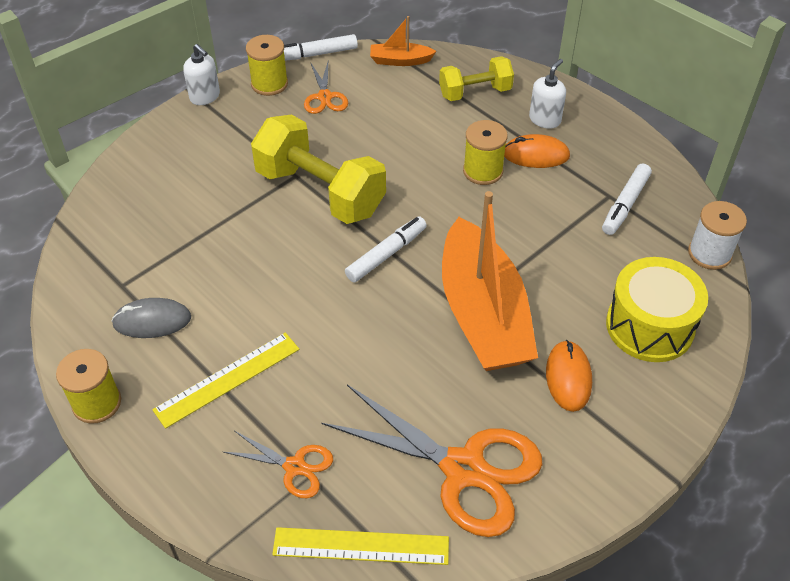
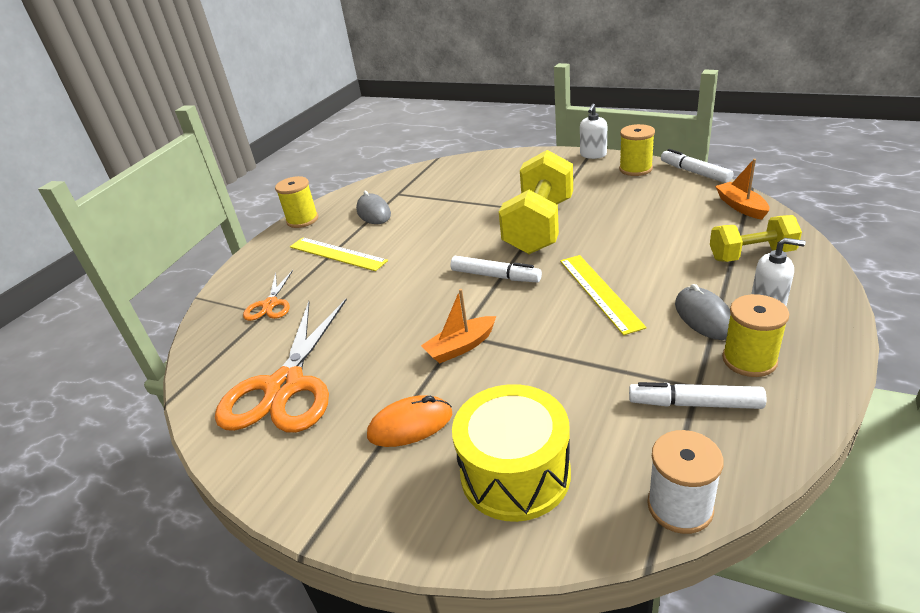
camera: 75 degrees right, 15 degrees down
(325, 97) = (649, 192): orange scissors -> none
(361, 546) = (206, 356): yellow ruler -> yellow ruler (599, 292)
(475, 92) = (751, 255): yellow dumbbell -> yellow dumbbell turned 60 degrees counterclockwise
(483, 171) = (644, 292): yellow spool -> yellow spool (749, 360)
(483, 314) = (461, 347): orange boat -> orange boat, size x0.44
(535, 155) = (704, 317): orange mouse -> grey mouse

